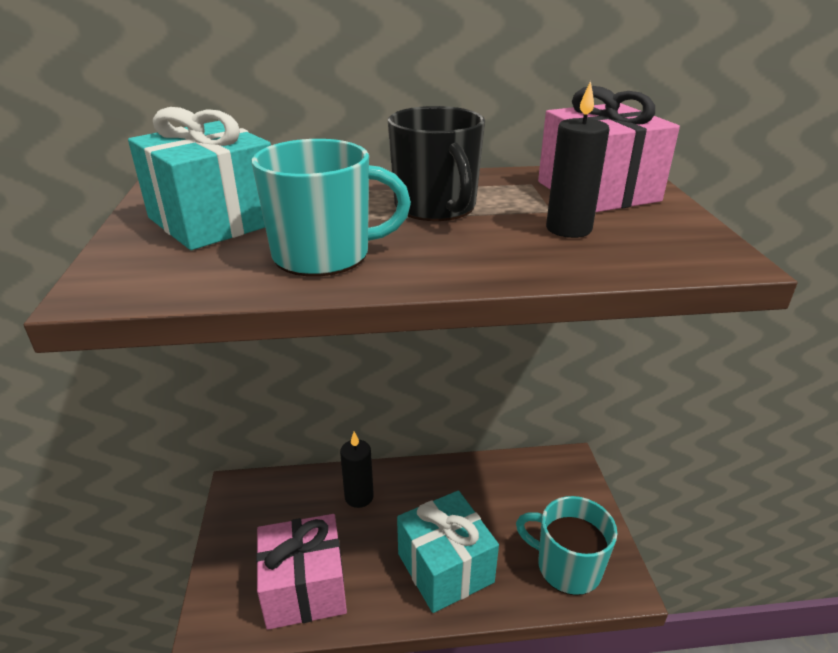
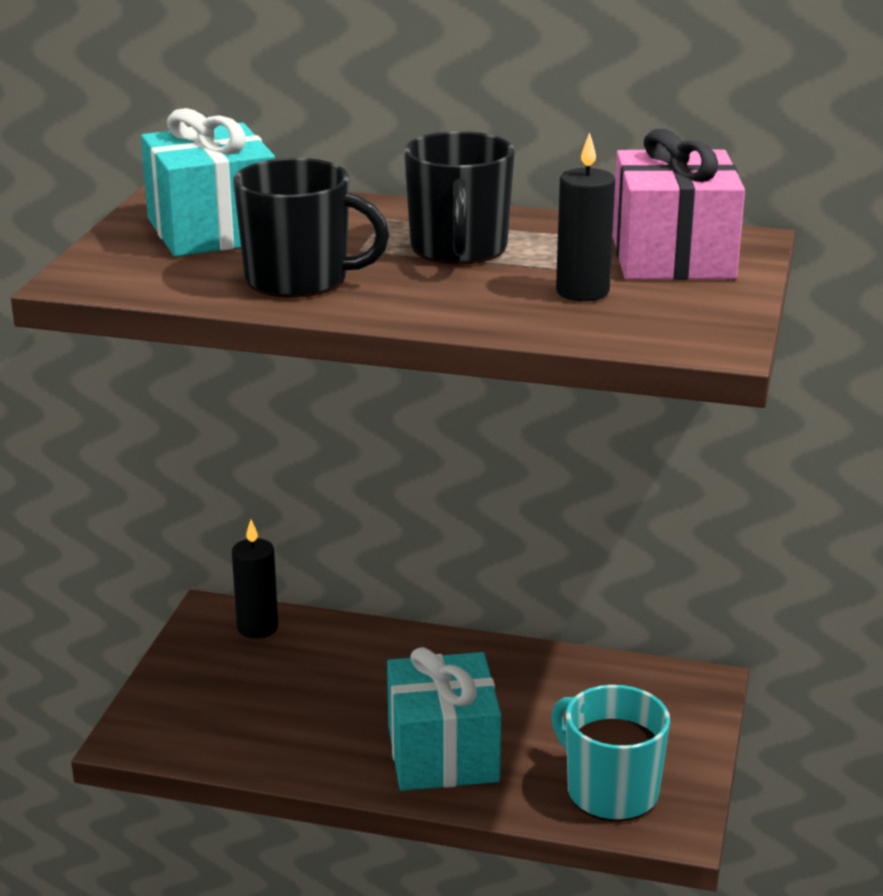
camera: 20 degrees right, 5 degrees down
(304, 588) = (253, 731): pink gift -> none
(324, 255) = (299, 279): turquoise mug -> black mug
(359, 497) = (368, 657): black candle -> black candle (257, 627)

